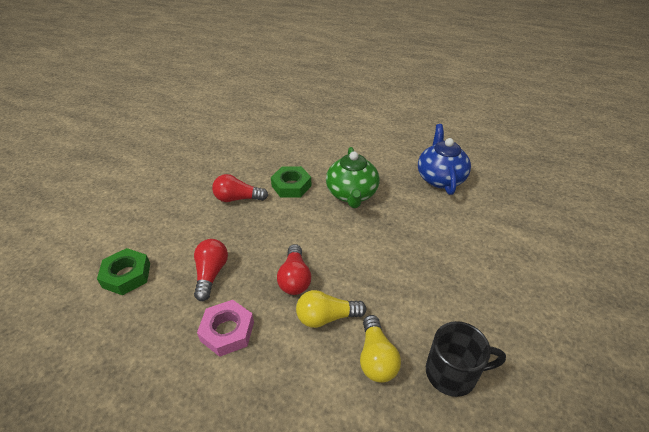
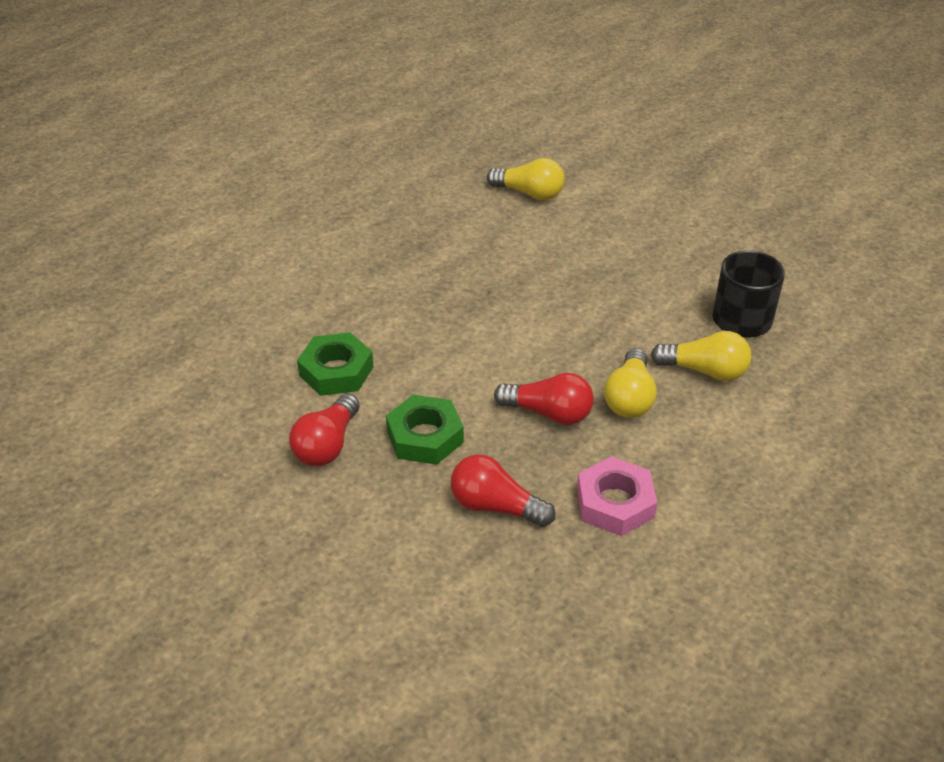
camera: 70 degrees left, 0 degrees up
(126, 275) = (445, 621): green nut -> green nut (425, 436)
(352, 194) = (402, 309): green teapot -> none
(440, 178) = (423, 213): blue teapot -> none
(499, 216) = (529, 193): none -> yellow light bulb

